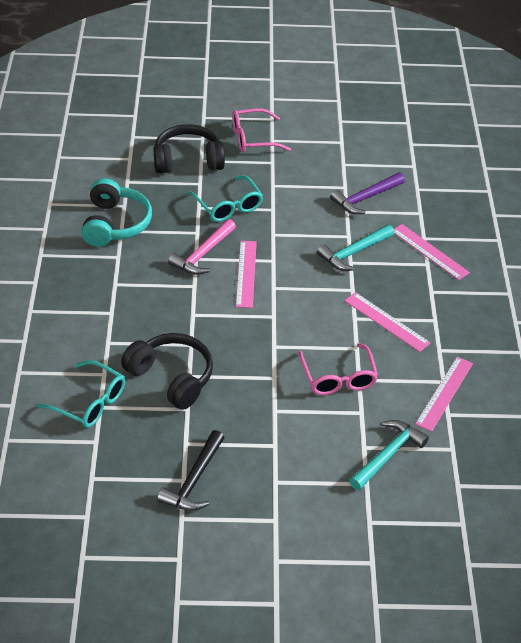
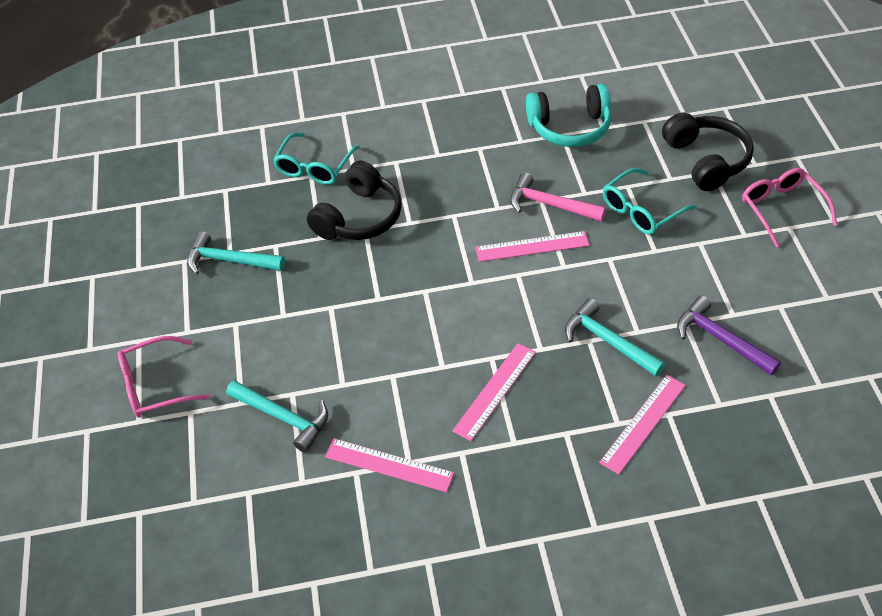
camera: 85 degrees right, 5 degrees up
(194, 480) = (229, 260): black hammer -> turquoise hammer
(338, 378) = (390, 355): pink glasses -> pink glasses (155, 385)

